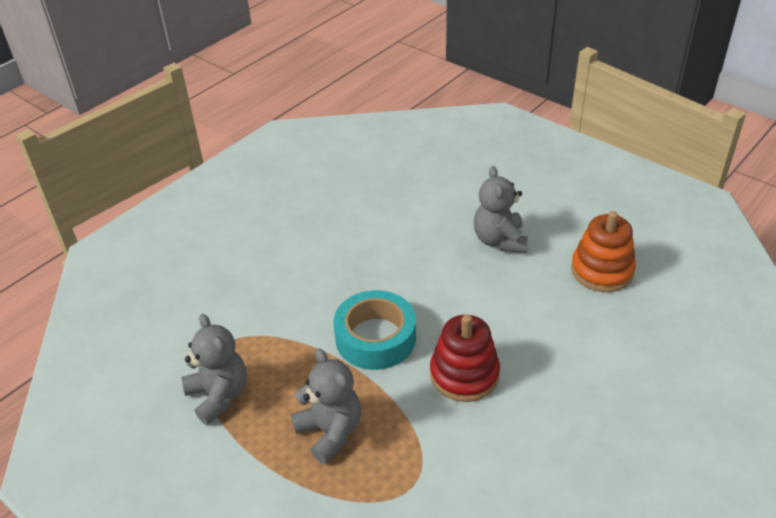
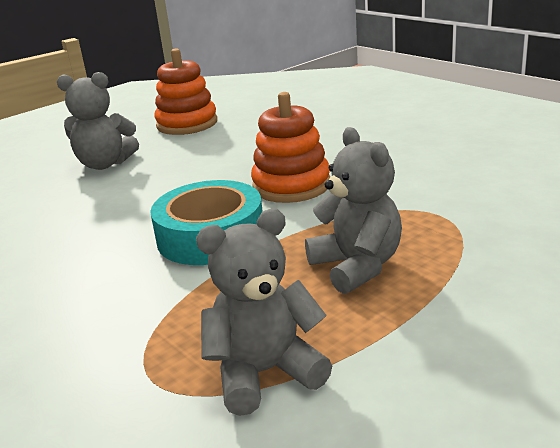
camera: 80 degrees left, 15 degrees down
(330, 431) = (357, 266): grey teddy bear -> grey teddy bear turned 90 degrees clockwise
(464, 374) = (291, 185): red stacking toy -> orange stacking toy

